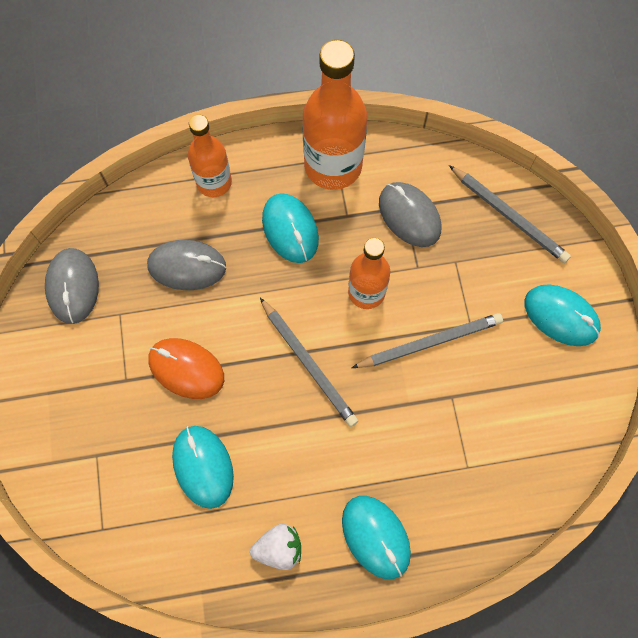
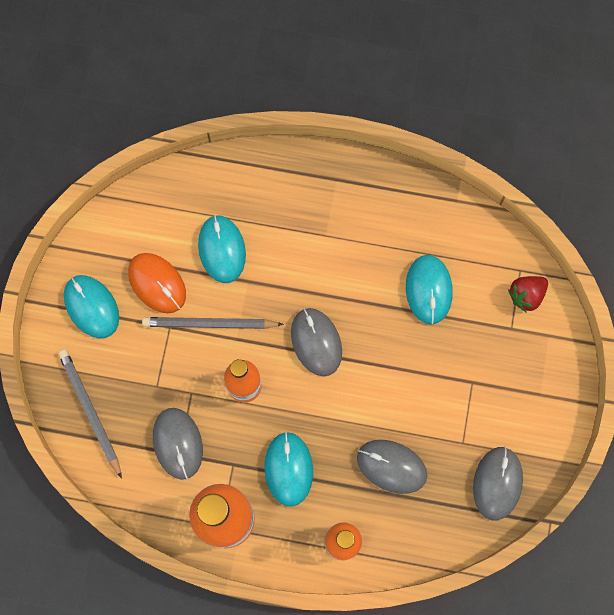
camera: 160 degrees left, 5 degrees up
(88, 501) = (526, 295): none -> red strawberry
(186, 369) = (419, 373): orange mouse -> orange mouse (157, 283)
(279, 548) = (389, 210): white strawberry -> none
(308, 363) = (316, 342): grey pencil -> grey mouse
(375, 537) = (314, 193): turquoise mouse -> turquoise mouse (222, 249)

